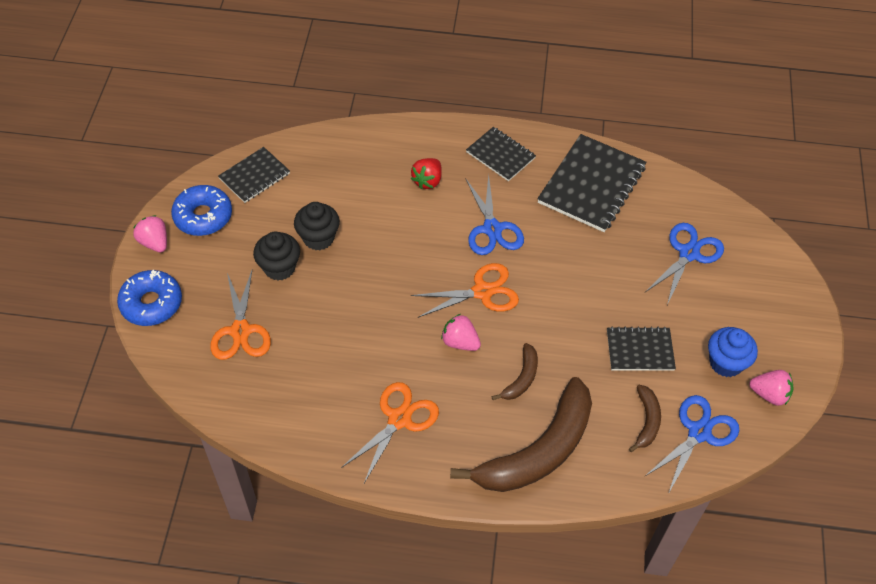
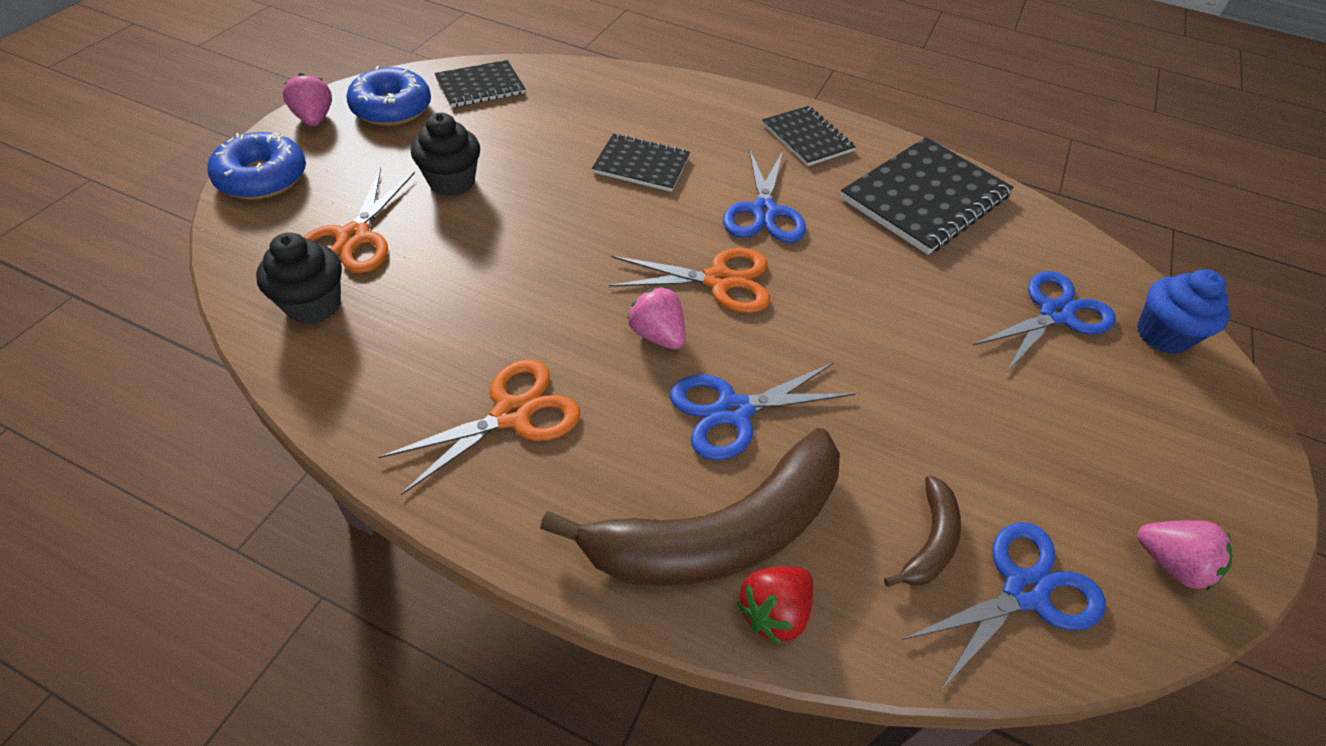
camera: 15 degrees right, 5 degrees down
(318, 238) = (522, 164): black cupcake -> black cupcake (313, 305)
(427, 181) = (697, 141): red strawberry -> red strawberry (773, 612)
(521, 378) = (733, 411): brown banana -> blue scissors
(640, 350) = (944, 425): black notebook -> black notebook (641, 165)
(725, 363) = (1093, 487): blue cupcake -> blue cupcake (1162, 335)

